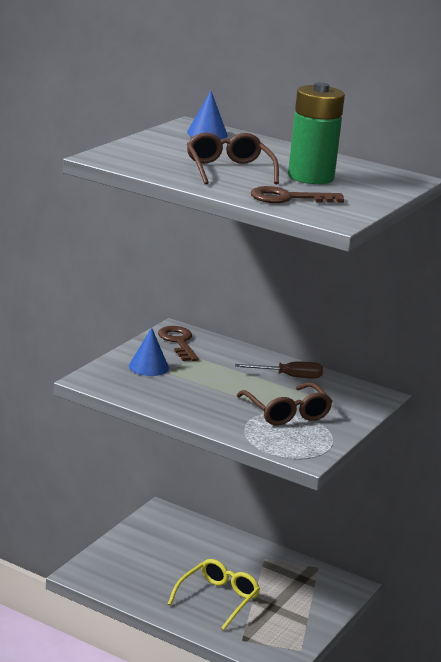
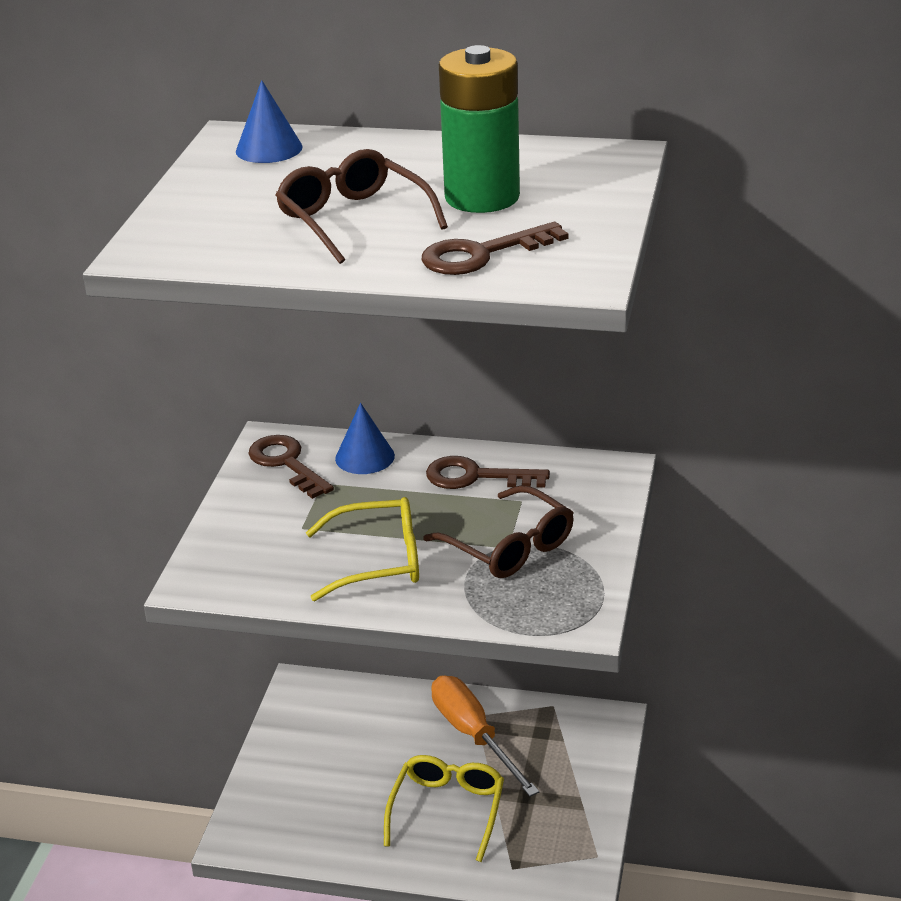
camera: 15 degrees left, 10 degrees up
(148, 367) = (268, 526): blue cone -> blue cone (365, 457)
(202, 398) = (378, 561): none -> yellow glasses
(257, 567) = (474, 736): none -> orange screwdriver
(289, 376) = (475, 477): brown screwdriver -> brown key

